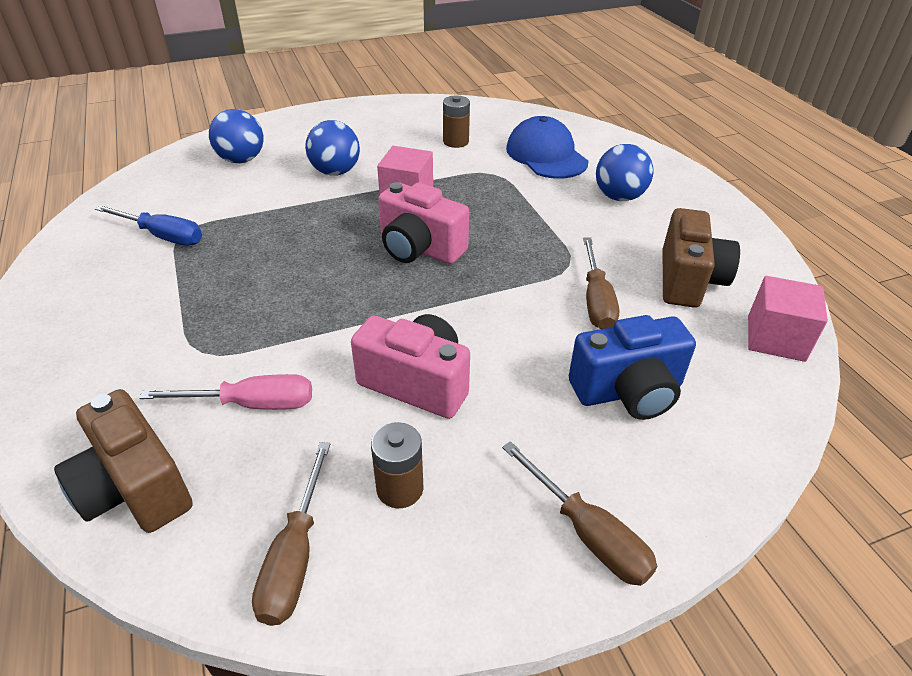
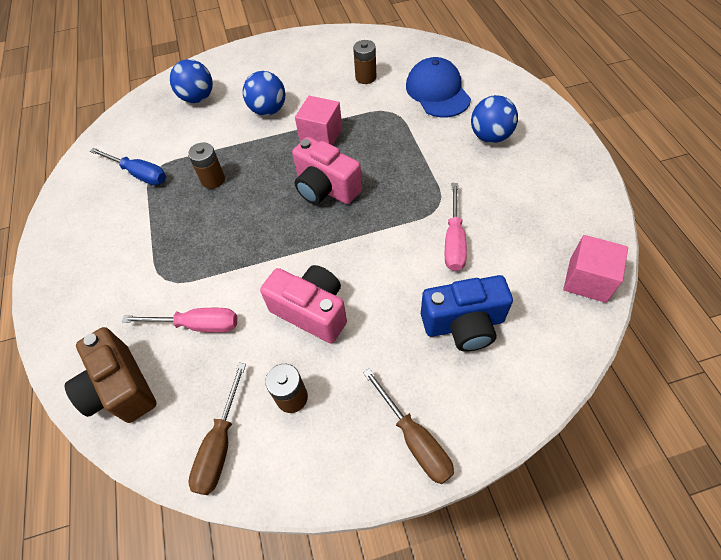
camera: 10 degrees right, 15 degrees up
(266, 241) = (213, 180): none -> brown battery
(596, 300) = (454, 241): brown screwdriver -> pink screwdriver
(688, 280) = (530, 222): brown camera -> none

